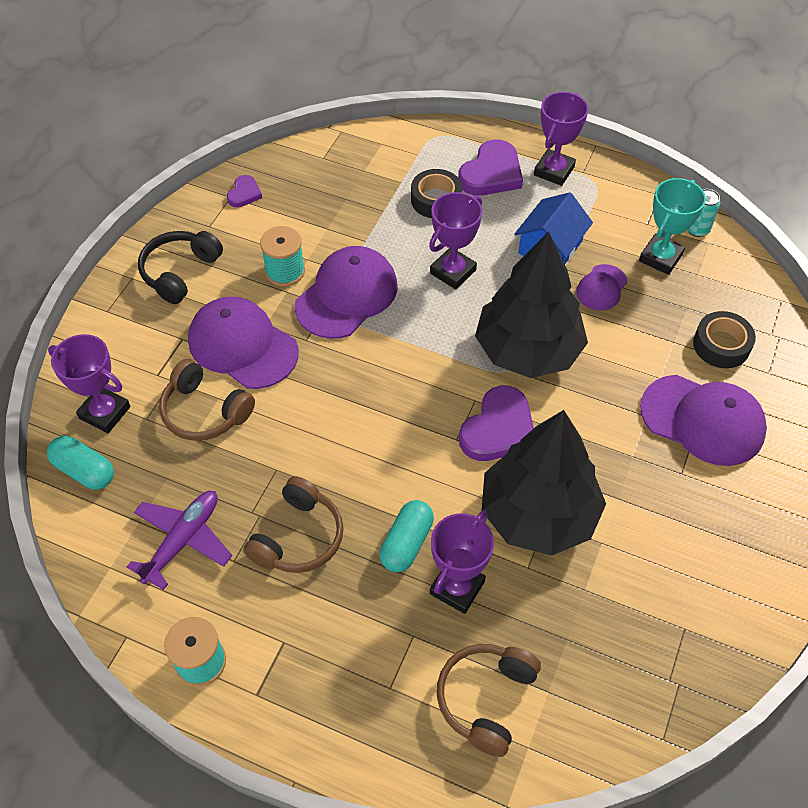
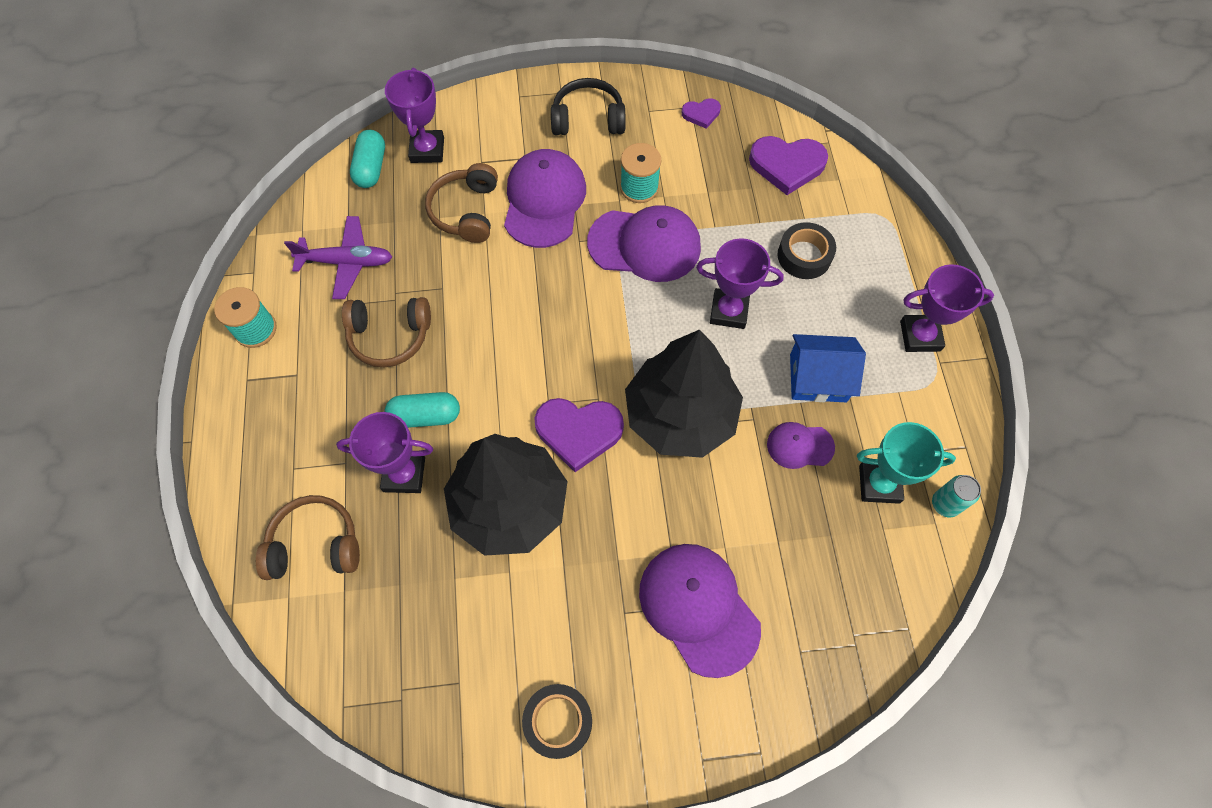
camera: 60 degrees right, 10 degrees up
(491, 173) = (873, 284): purple heart -> purple heart (787, 165)
(703, 420) = (698, 608): purple cap -> purple cap turned 150 degrees clockwise
(721, 345) = (804, 589): black tape -> black tape (558, 721)

